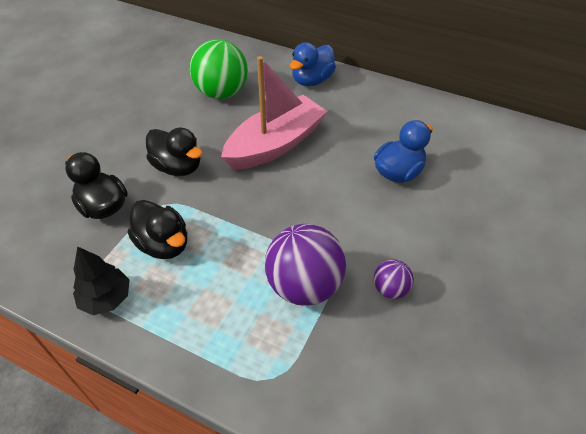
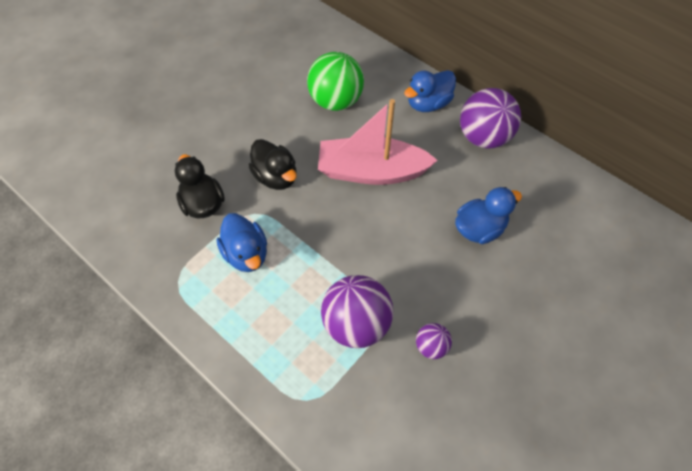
camera: 15 degrees right, 10 degrees up
(106, 298) = (189, 294): black tree -> none
(164, 244) = (246, 254): black duck -> blue duck
(275, 144) = (371, 171): pink boat -> pink boat turned 150 degrees counterclockwise
(373, 98) = (483, 137): none -> purple ball

